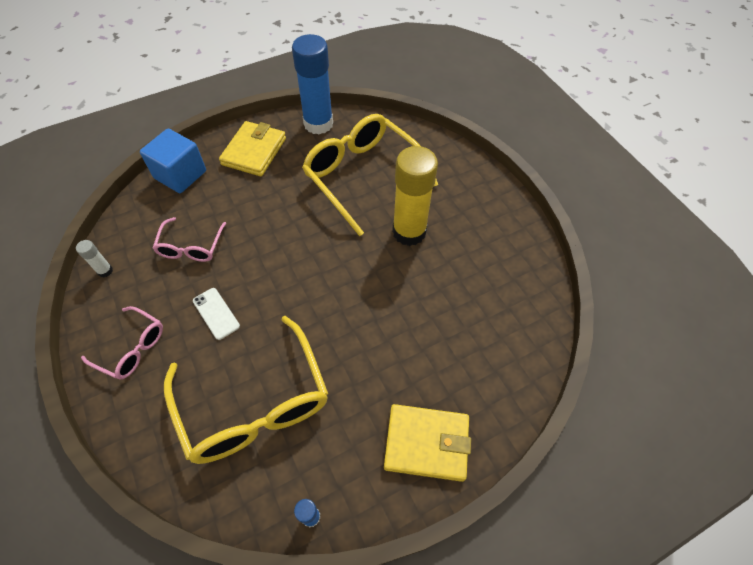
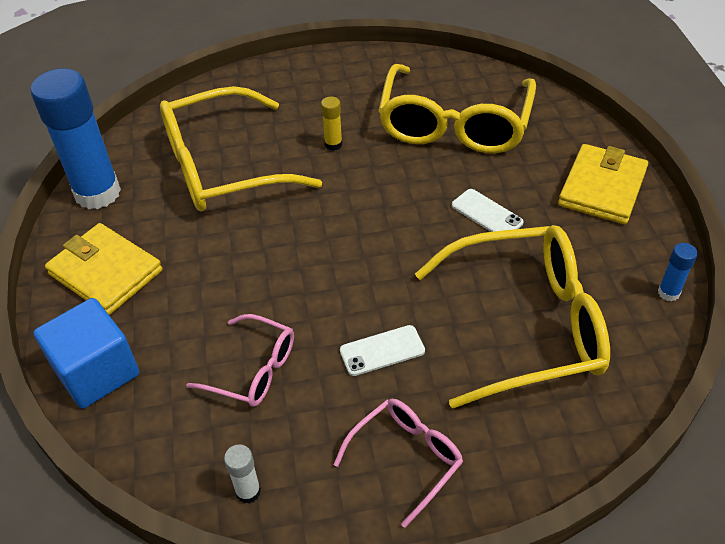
camera: 70 degrees left, 10 degrees down
(365, 354) = (487, 214): none -> white phone
(409, 232) = (333, 144): yellow glue stick -> yellow glue stick, size x0.41
(464, 308) = (454, 125): none -> yellow glasses

